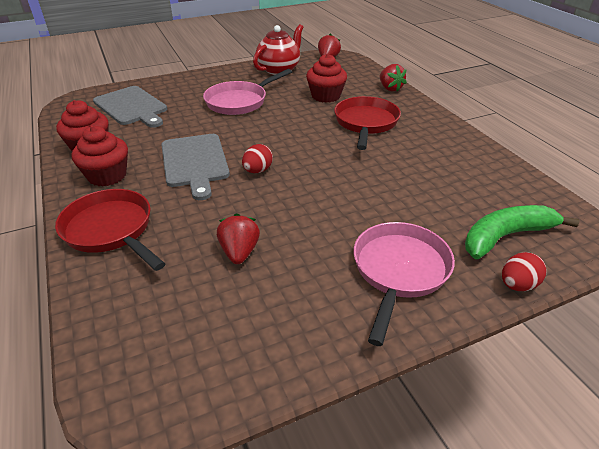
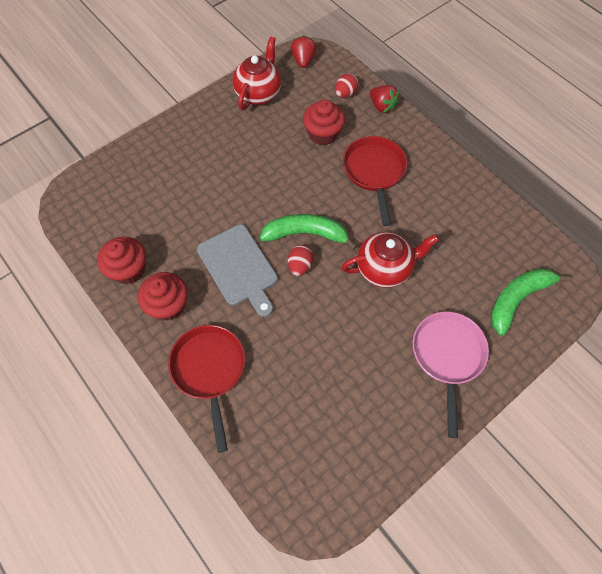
camera: 15 degrees left, 25 degrees up
(111, 230) = (209, 370): red pan -> red pan turned 45 degrees clockwise
(131, 107) = (134, 195): grey cutting board -> none
(239, 101) = (240, 162): pink pan -> none
(239, 252) = (323, 368): red strawberry -> none
(276, 151) = (306, 234): none -> green banana
(349, 186) = (384, 268): none -> red teapot
(517, 285) = (531, 348): red egg -> red egg (345, 94)

